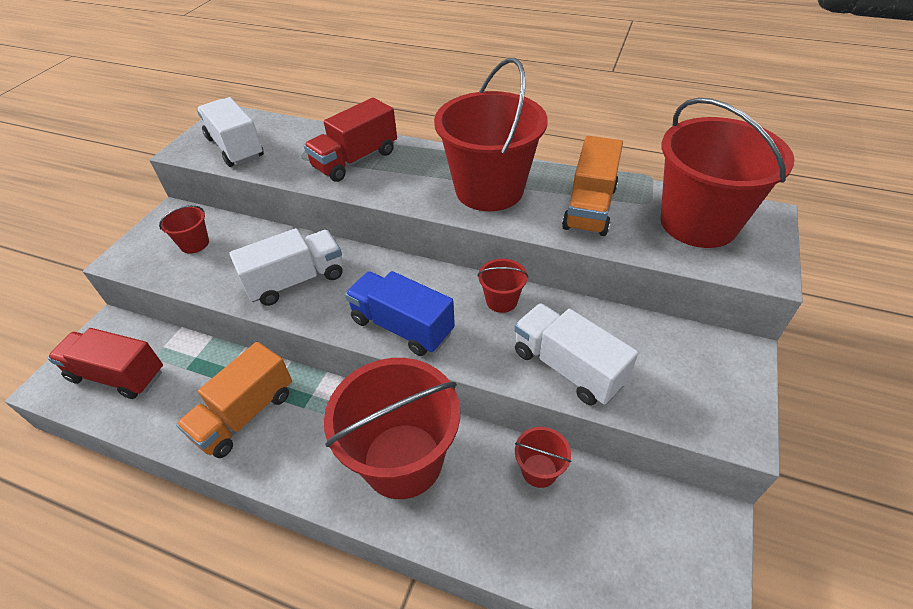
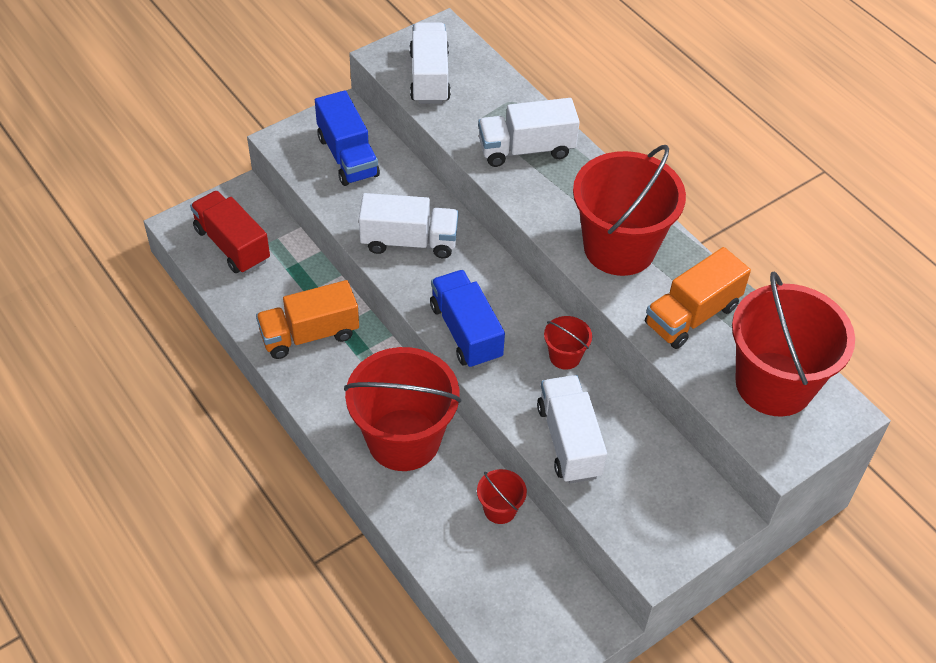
camera: 30 degrees right, 5 degrees up
(194, 244) = (347, 156): red bucket -> blue truck
(355, 160) = (526, 149): red truck -> white truck

